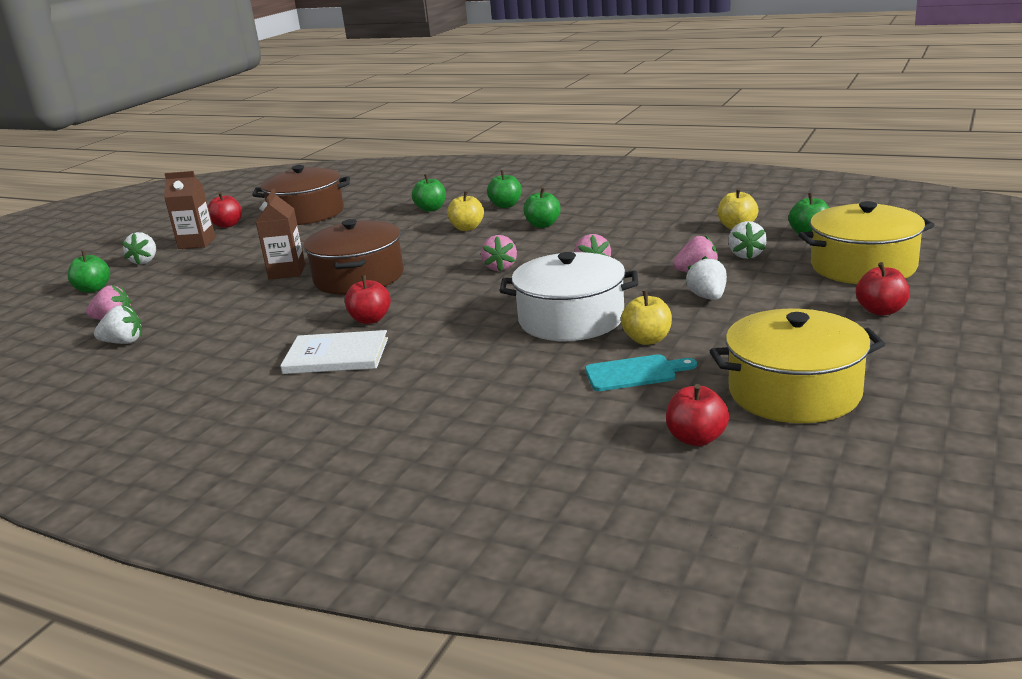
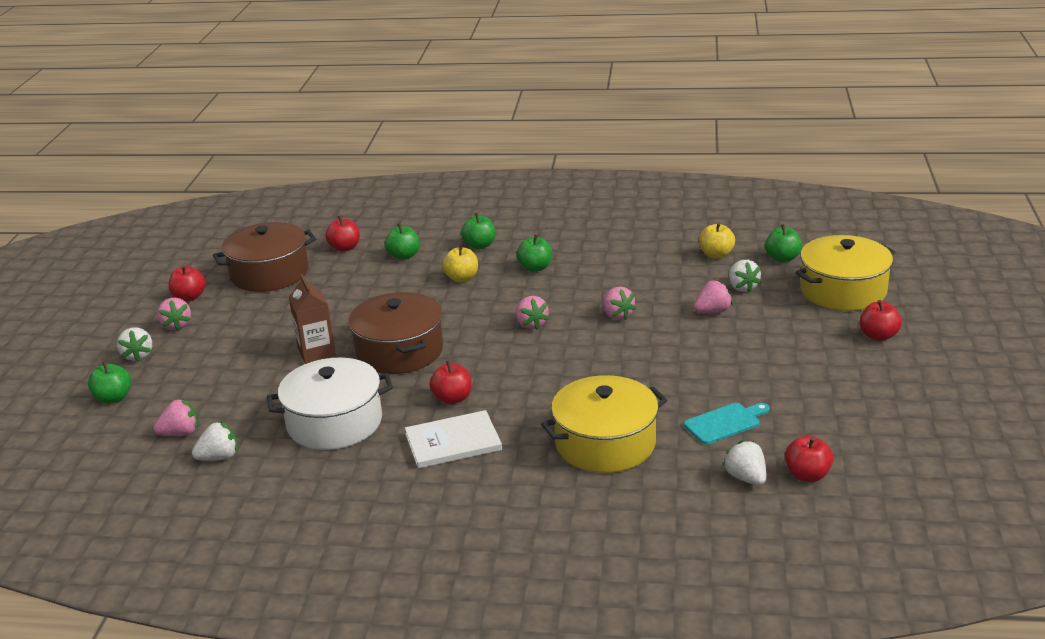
camera: 20 degrees left, 5 degrees up
(197, 243) = (176, 325): brown carton -> pink strawberry
(386, 200) = (345, 248): none -> red apple
(571, 319) = (637, 375): white pot -> white pot (334, 422)
(647, 339) = (714, 388): yellow apple -> none
(708, 297) = (737, 338): white strawberry -> white strawberry (746, 478)
(794, 392) = (854, 423): yellow pot -> yellow pot (605, 443)

